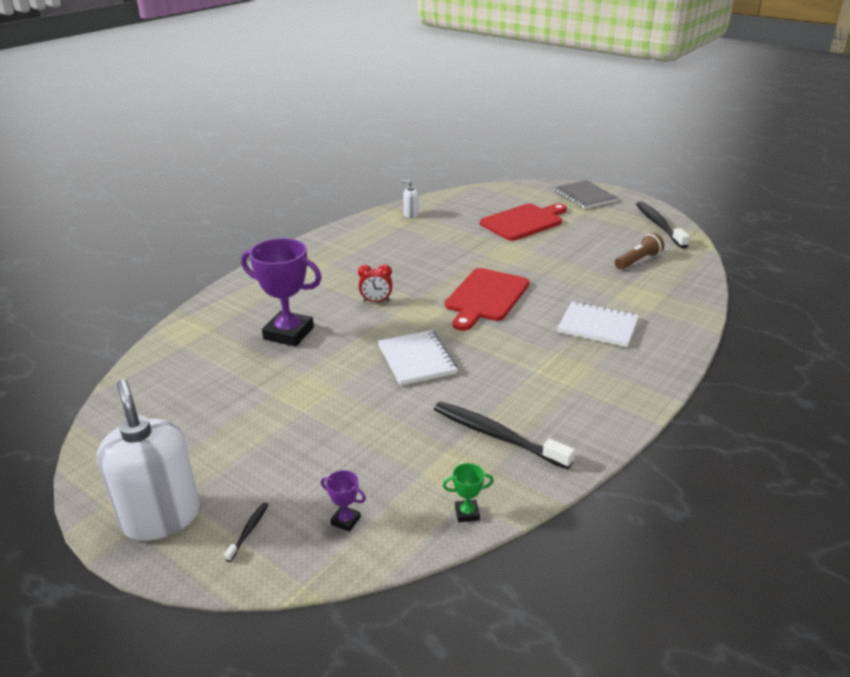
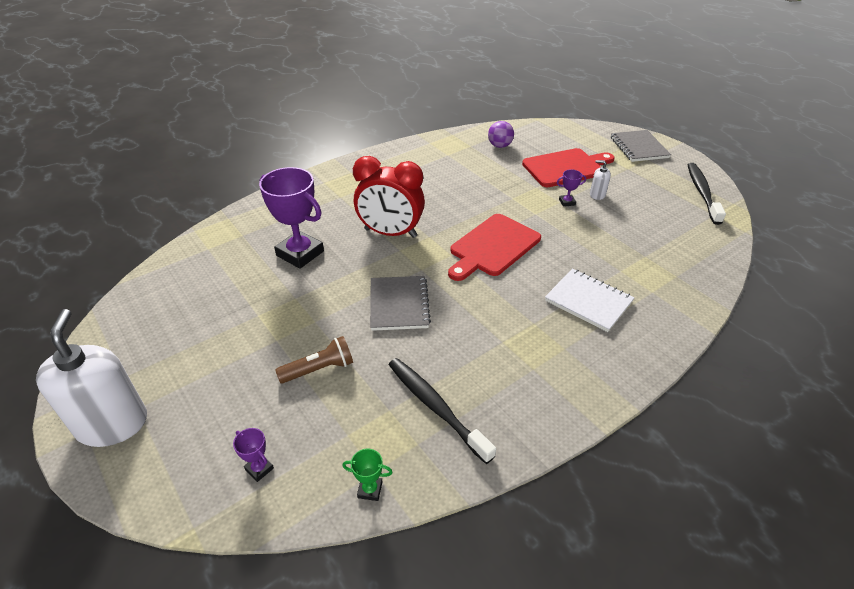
camera: 15 degrees right, 10 degrees up
(248, 531) = (174, 457): black toothbrush -> none
(376, 301) = (390, 233): red clock -> red clock, size x2.15
(411, 214) = (462, 143): white soap dispenser -> white soap dispenser (597, 195)
(416, 359) = (399, 304): white notebook -> grey notebook
(449, 212) = (499, 146): none -> purple ball
(539, 250) = (567, 202): none -> purple trophy
(638, 260) = (662, 231): brown flashlight -> brown flashlight (319, 369)

